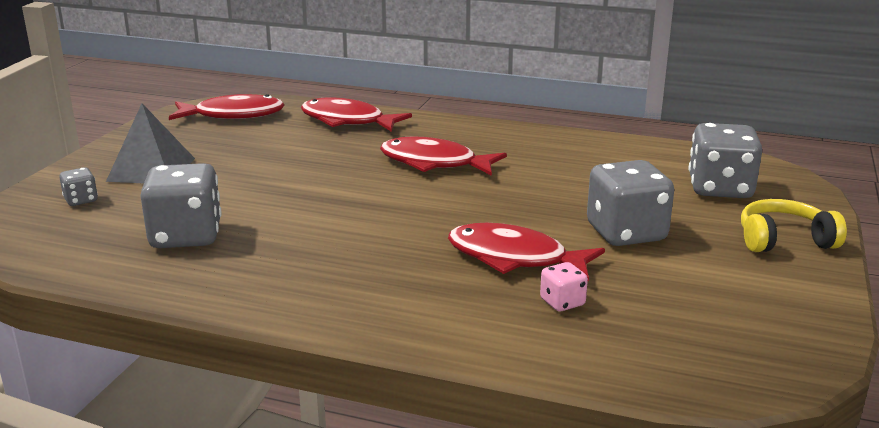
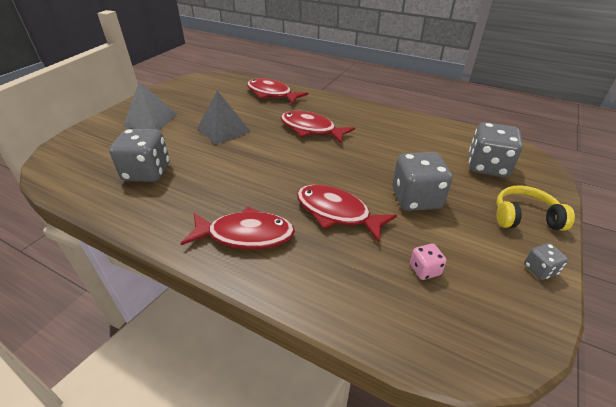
camera: 10 degrees right, 15 degrees up
(81, 200) = (103, 139): grey dice -> grey dice (540, 270)
(233, 115) = (211, 85): red fish -> red fish (245, 235)
(287, 173) = (223, 129): none -> grey pyramid
(562, 302) = (357, 257): pink dice -> pink dice (424, 270)

